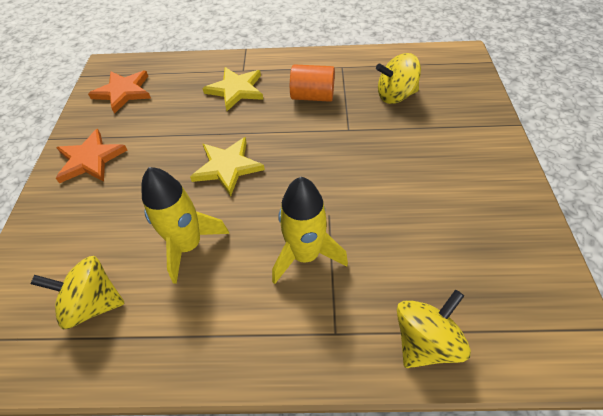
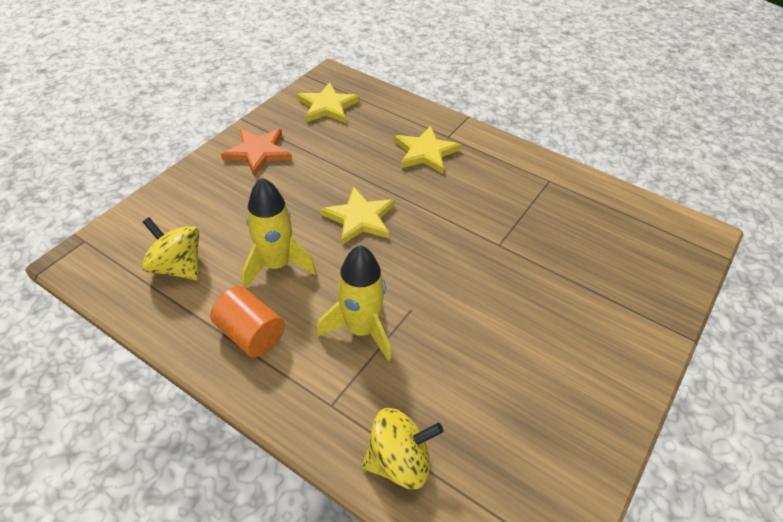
camera: 30 degrees right, 5 degrees down
(123, 92) = (327, 106): orange star -> yellow star
(312, 96) = (492, 195): orange cylinder -> orange cylinder (250, 334)
(395, 95) = (579, 237): yellow spinning top -> none

